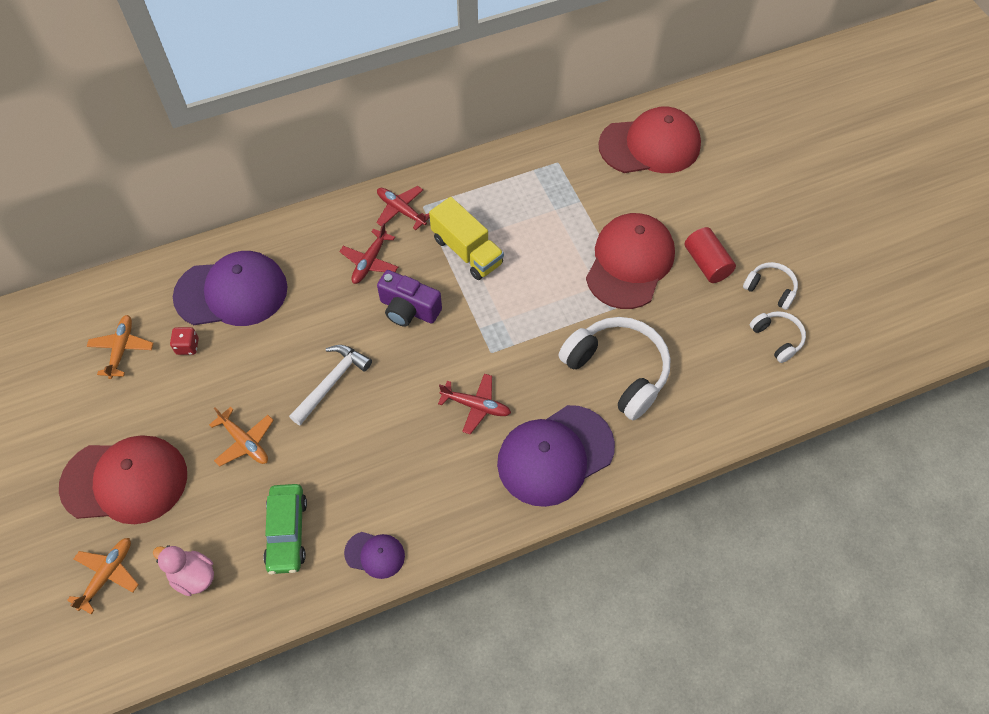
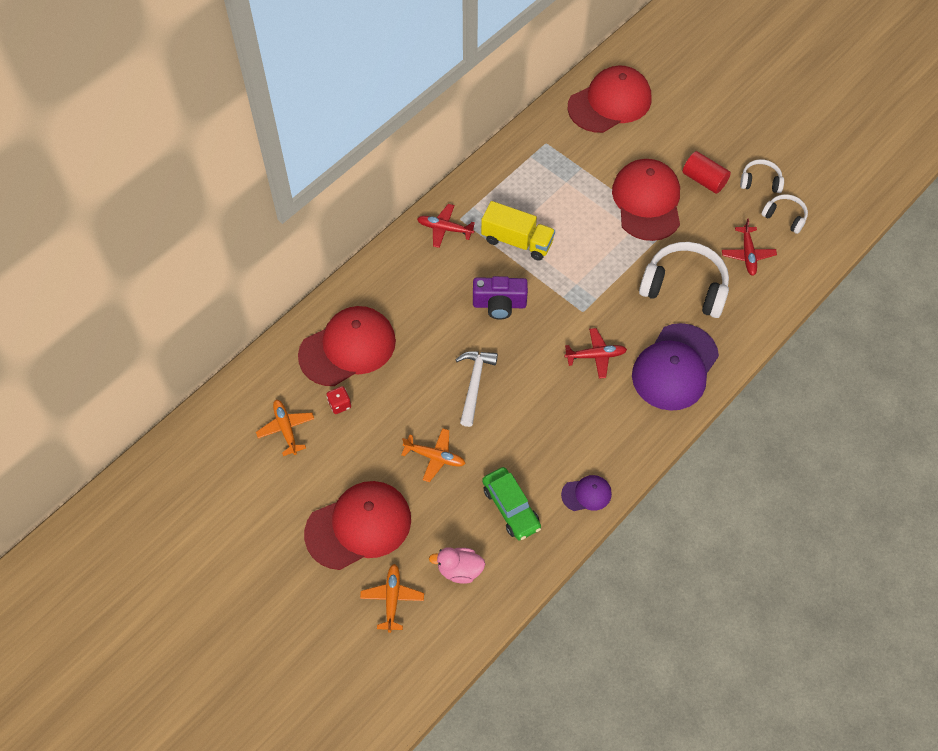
camera: 25 degrees left, 0 degrees up
(231, 292) = (347, 348): purple cap -> red cap
(370, 262) = (445, 279): red plane -> red plane (747, 254)

